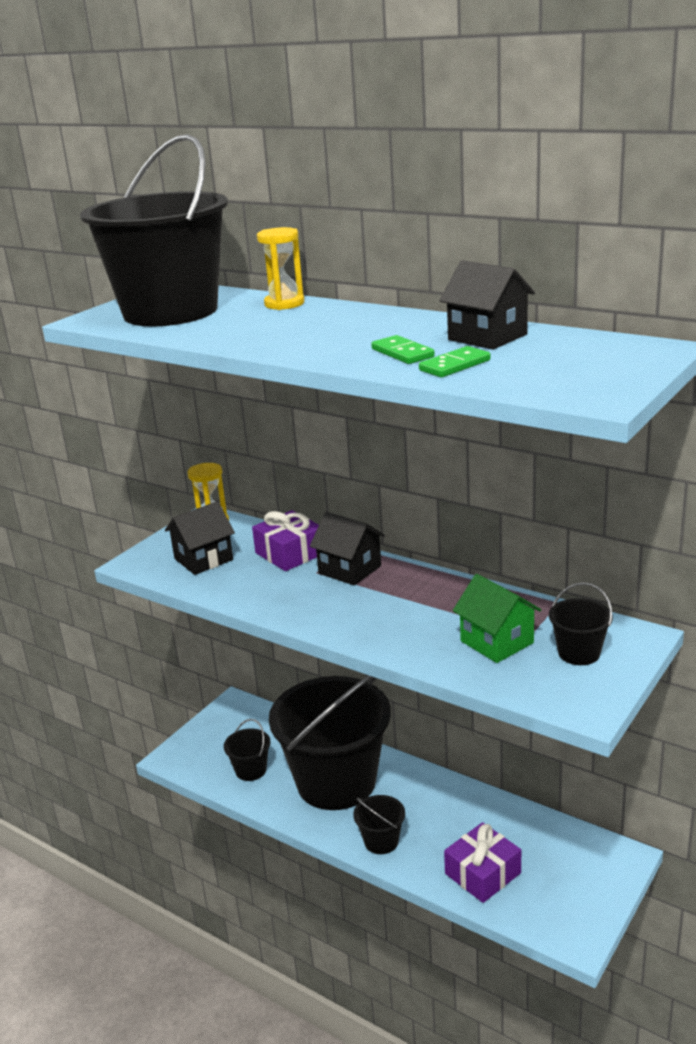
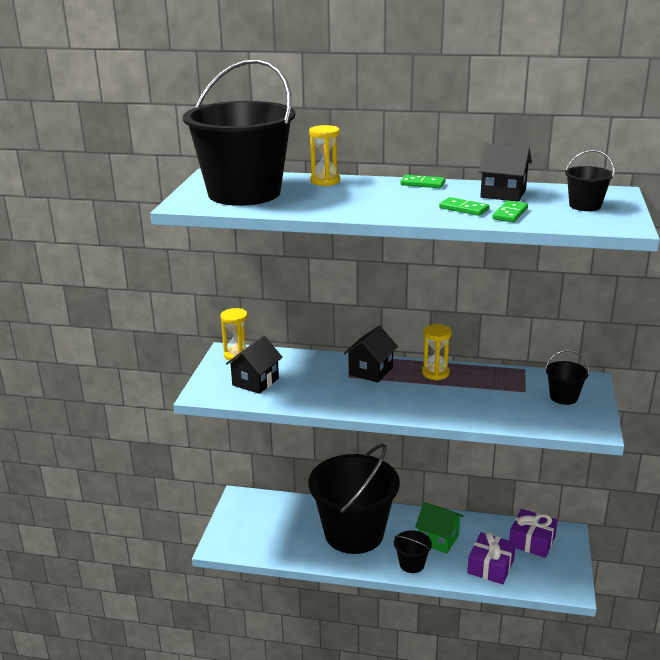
camera: 25 degrees left, 0 degrees up
(250, 770) = (286, 540): black bucket -> black bucket (585, 206)
(290, 553) = (317, 367): purple gift -> purple gift (532, 541)
(350, 569) = (370, 371): black house -> black house turned 75 degrees counterclockwise
(399, 316) = (422, 184): none -> green domino
(429, 587) = (435, 373): none -> yellow hourglass
(497, 642) = (509, 400): green house -> green house (438, 539)

